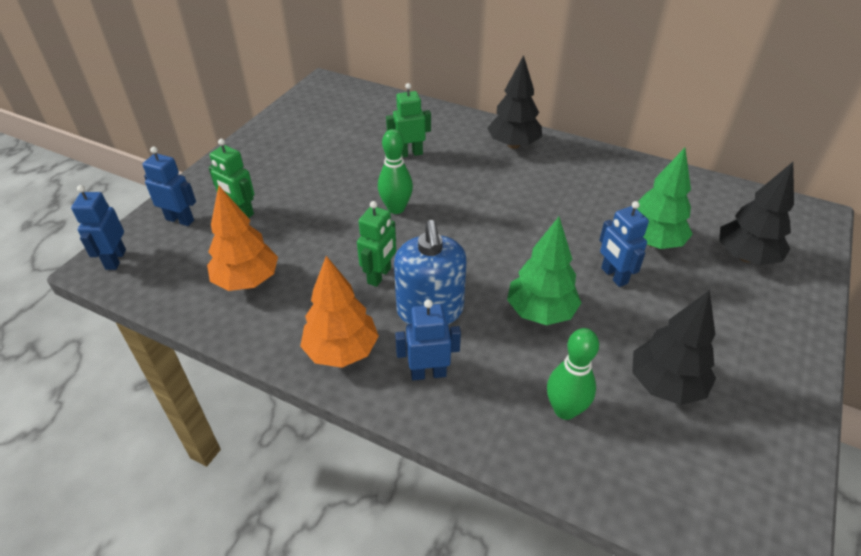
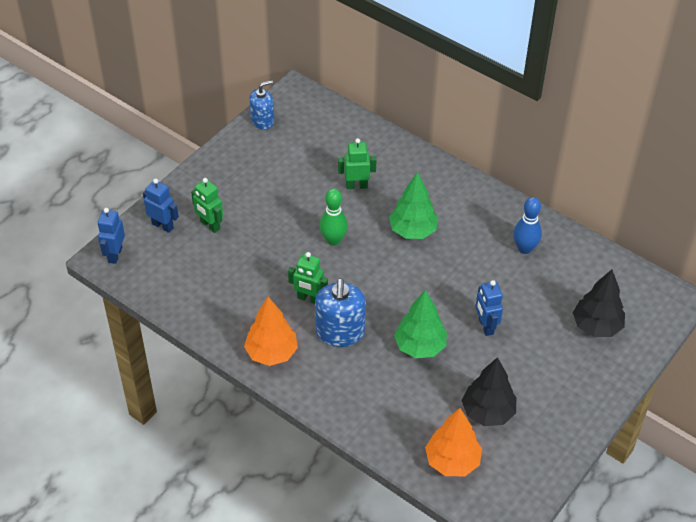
camera: 10 degrees right, 5 degrees up
(247, 280) = (211, 287): orange tree -> orange tree (452, 461)
(292, 110) = (262, 121): none -> blue soap dispenser
(379, 276) = (309, 299): green robot -> green robot turned 75 degrees clockwise
(428, 373) = (328, 378): blue robot -> none
(513, 145) = (449, 189): black tree -> none
(565, 410) = (412, 417): green bowling pin -> none
(621, 189) = (524, 248): none -> blue bowling pin
(652, 242) = (528, 302): green tree -> green tree (413, 231)

